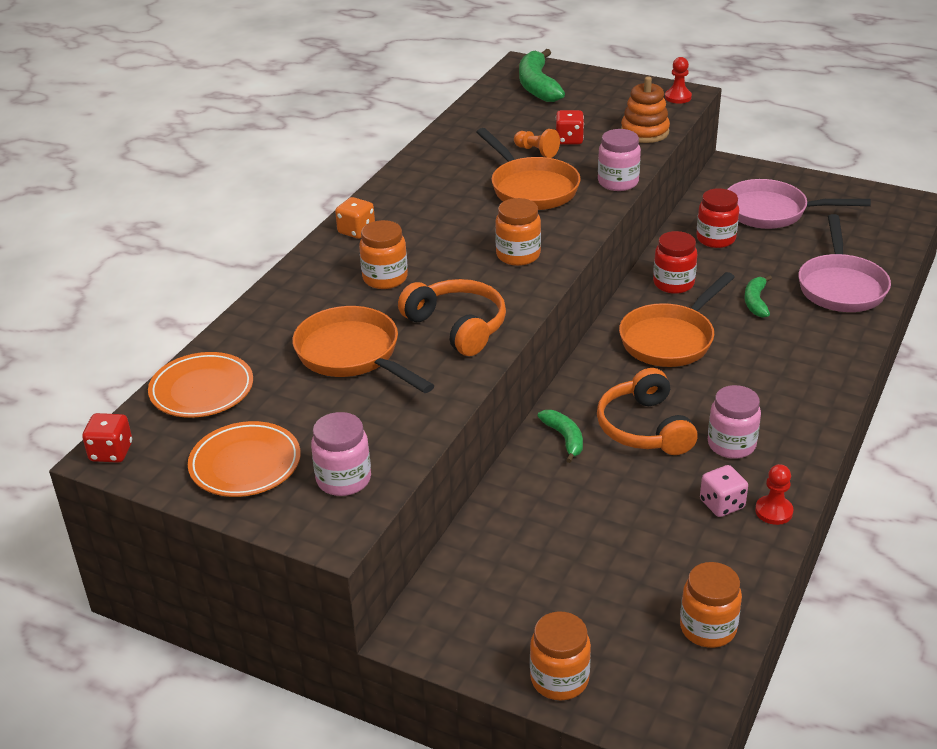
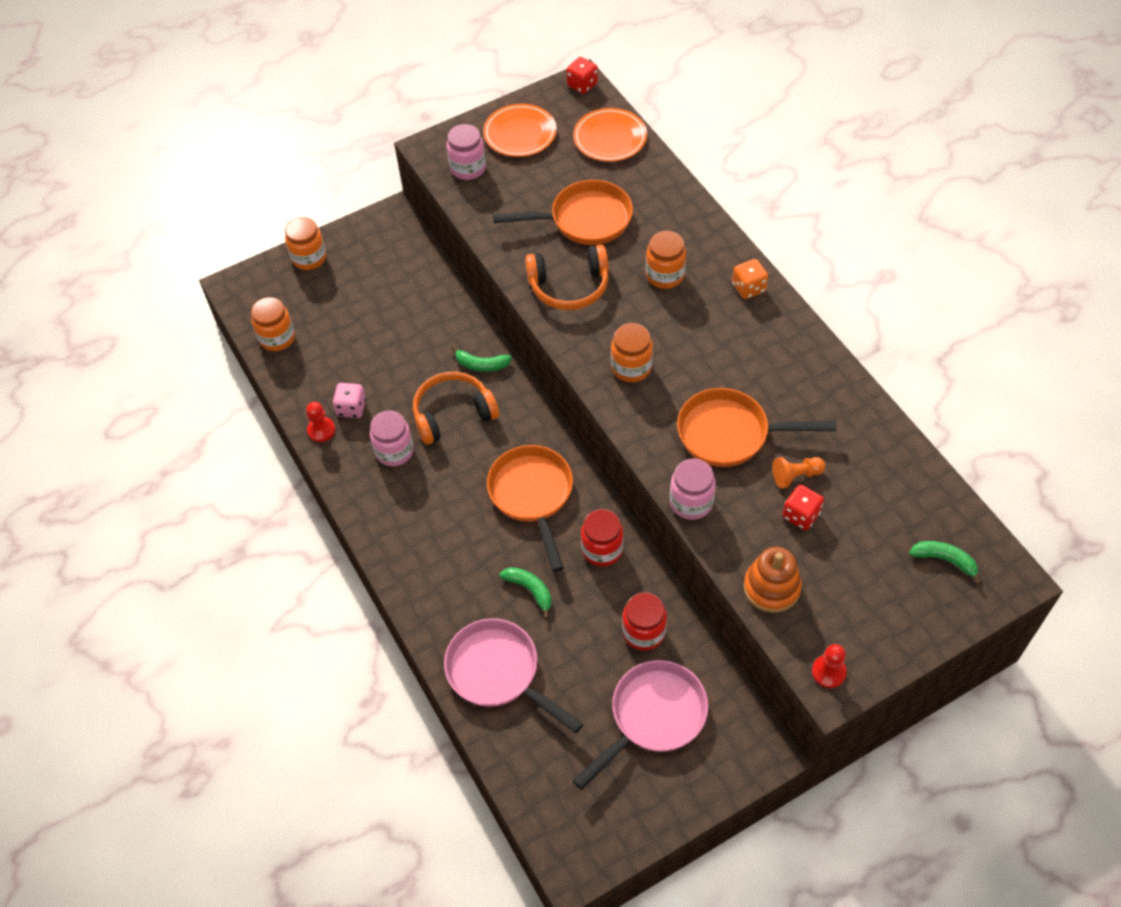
camera: 125 degrees right, 20 degrees up
(537, 86) = (944, 560): green banana -> green banana, size x0.57
(644, 428) = (453, 414): orange headphones -> orange headphones turned 45 degrees counterclockwise

